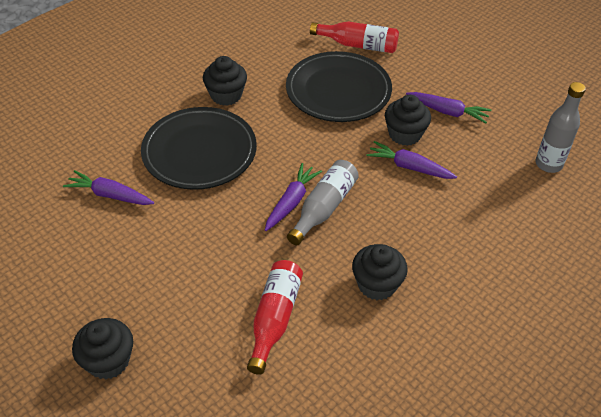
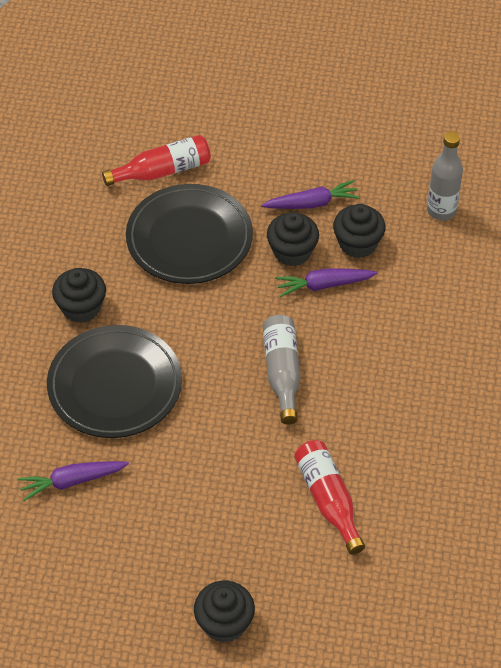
camera: 35 degrees left, 5 degrees up
(291, 202) = (248, 384): purple carrot -> none
(377, 284) = (386, 417): black cupcake -> black cupcake (357, 244)

